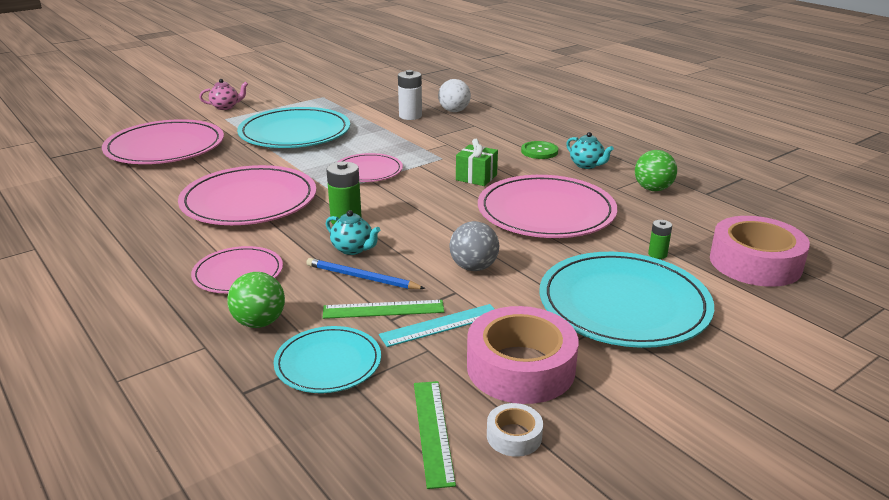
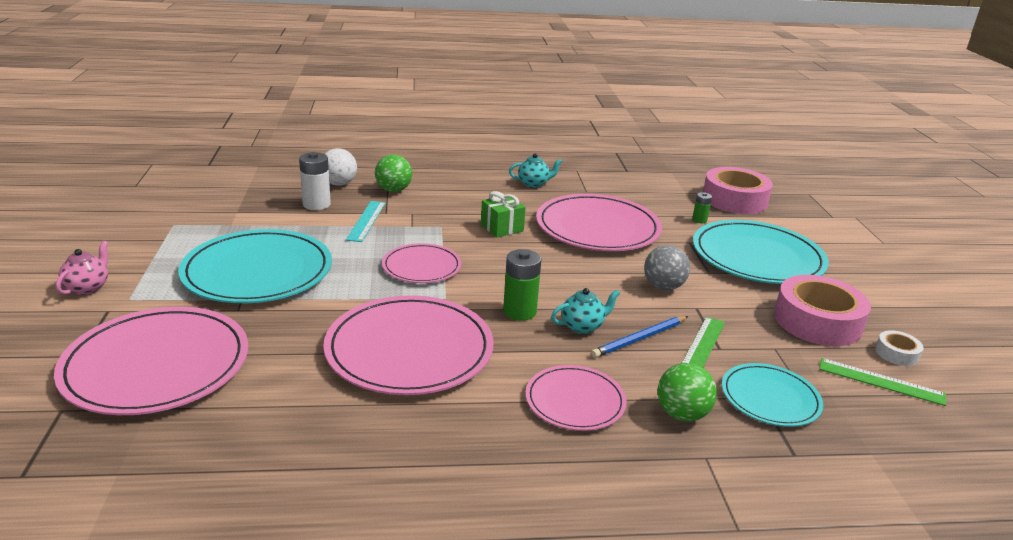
camera: 60 degrees left, 0 degrees up
(440, 325) = (742, 331): turquoise ruler -> turquoise ruler (366, 221)
(539, 151) = (484, 188): green button -> none
(653, 189) = (601, 181): green ball -> green ball (393, 190)

